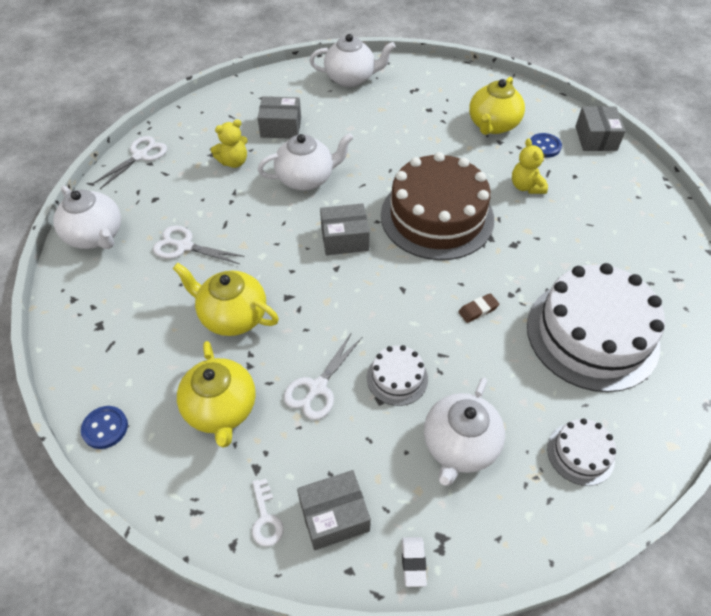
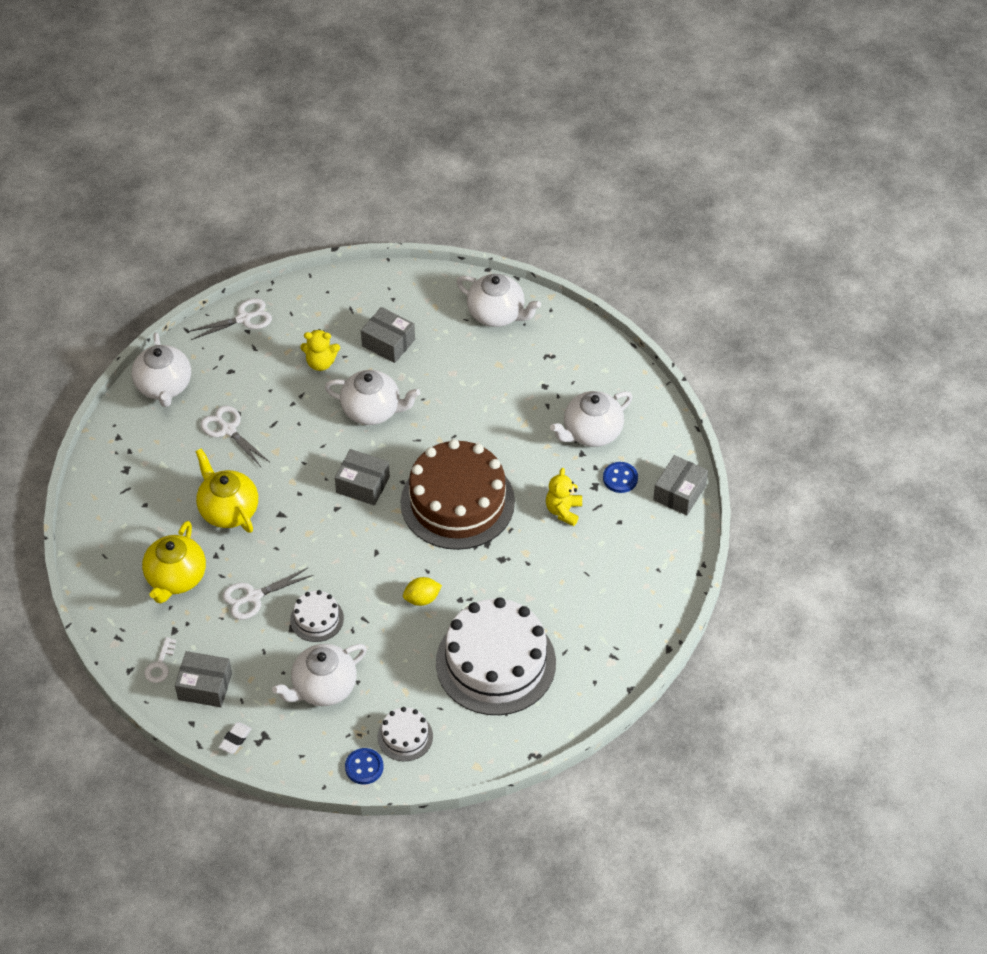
camera: 30 degrees right, 0 degrees up
(105, 428) = (90, 551): blue button -> blue button (364, 767)
(478, 310) = (422, 599): brown eraser -> yellow lemon
(493, 125) = (591, 432): yellow teapot -> white teapot

